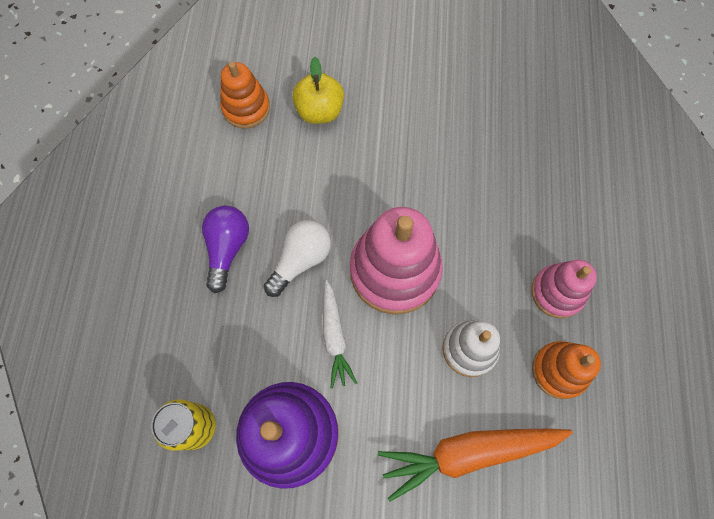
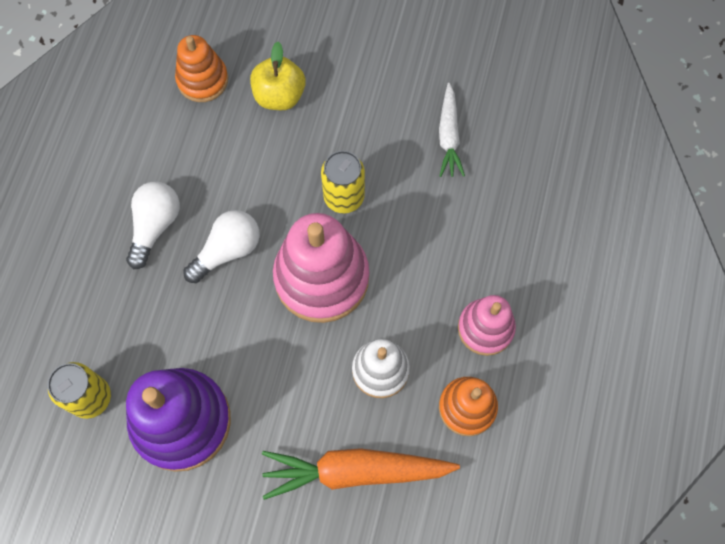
camera: 10 degrees right, 0 degrees up
(227, 248) = (155, 226): purple light bulb -> white light bulb
(334, 336) = (246, 334): white carrot -> white carrot (448, 136)
(398, 193) = (344, 197): none -> yellow can

